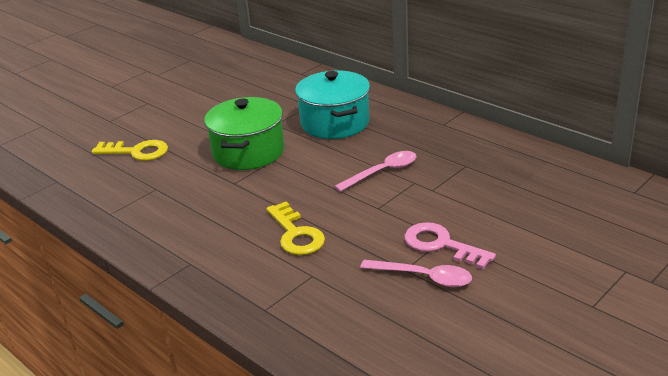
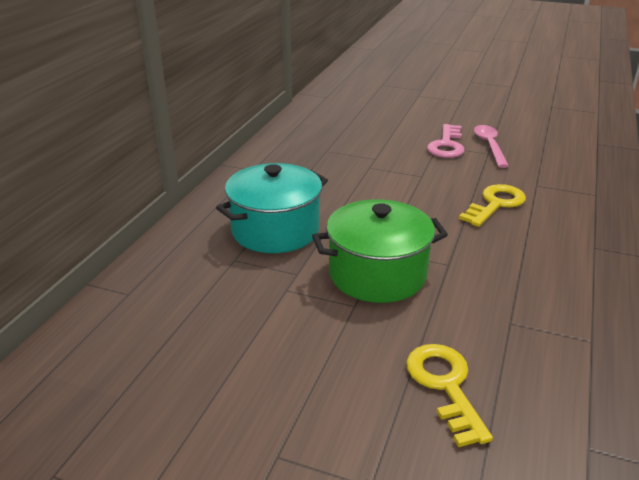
camera: 115 degrees left, 0 degrees up
(382, 172) = (362, 184): pink spoon -> none

